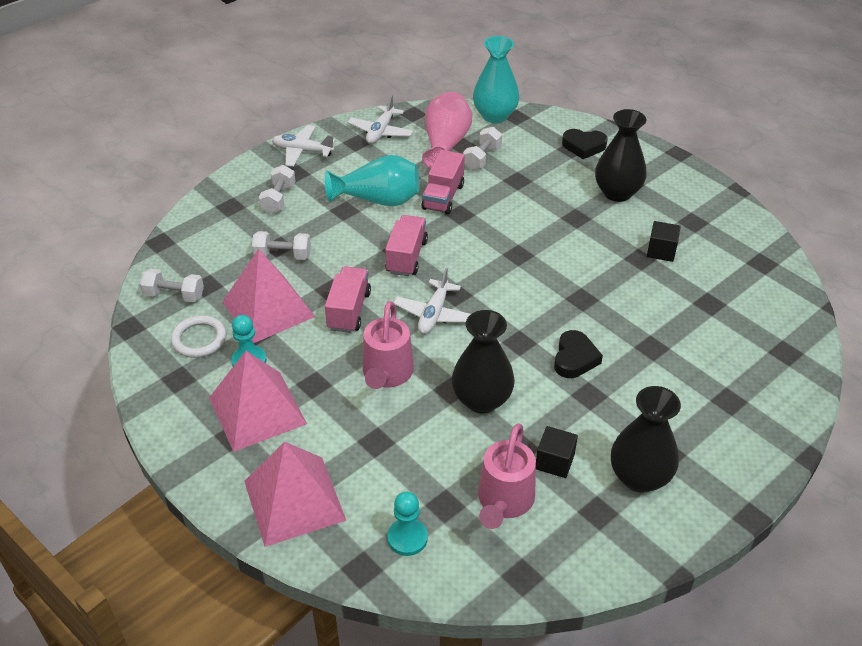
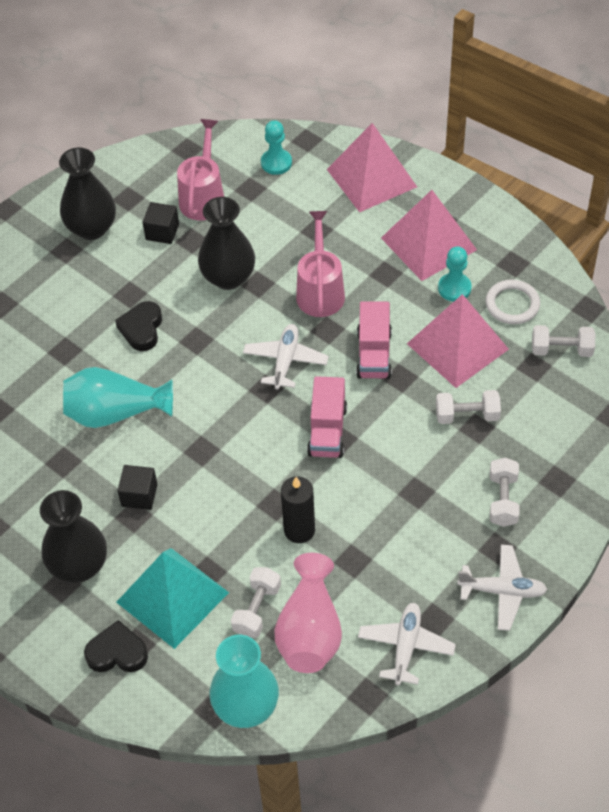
camera: 175 degrees right, 10 degrees up
(378, 200) = (379, 514): turquoise vase -> turquoise vase (115, 412)
(443, 197) = (299, 530): pink truck -> black candle
(544, 170) = (172, 597): none -> turquoise pyramid
(661, 251) = (37, 476): black cube -> black cube (139, 495)

